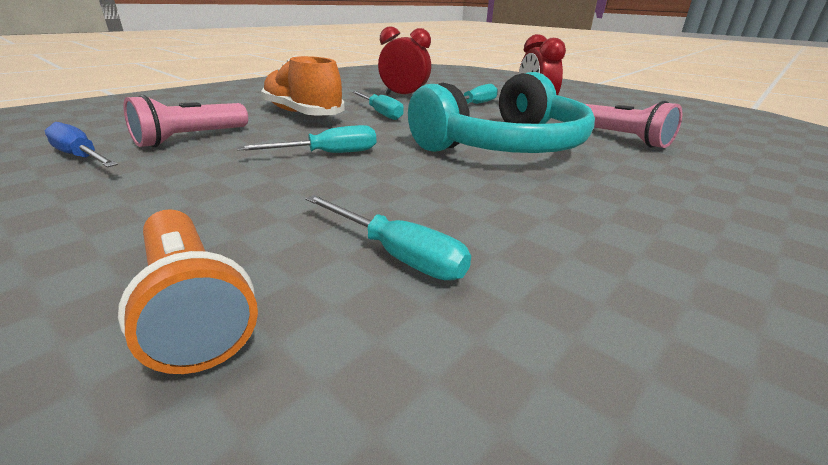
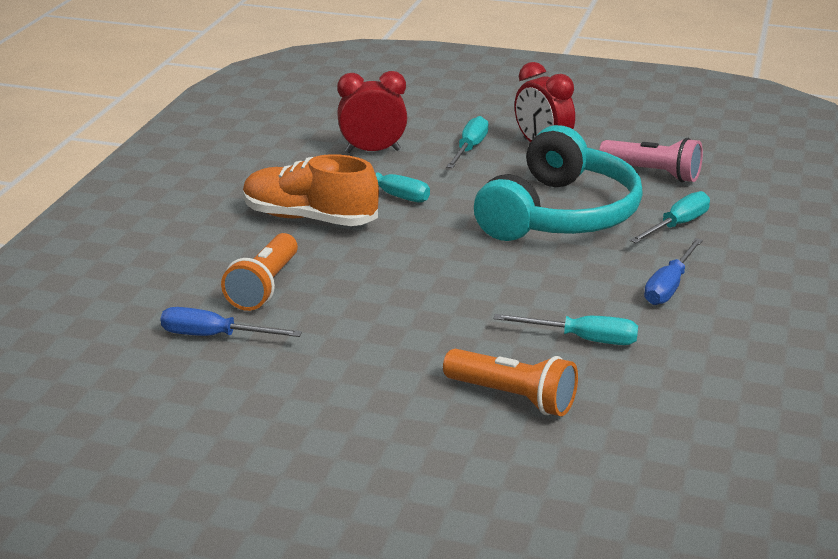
camera: 25 degrees left, 0 degrees up
(191, 138) = (264, 287): pink flashlight -> orange flashlight
(328, 154) = (422, 269): turquoise screwdriver -> turquoise screwdriver (677, 225)
(573, 225) = (669, 286): none -> blue screwdriver

